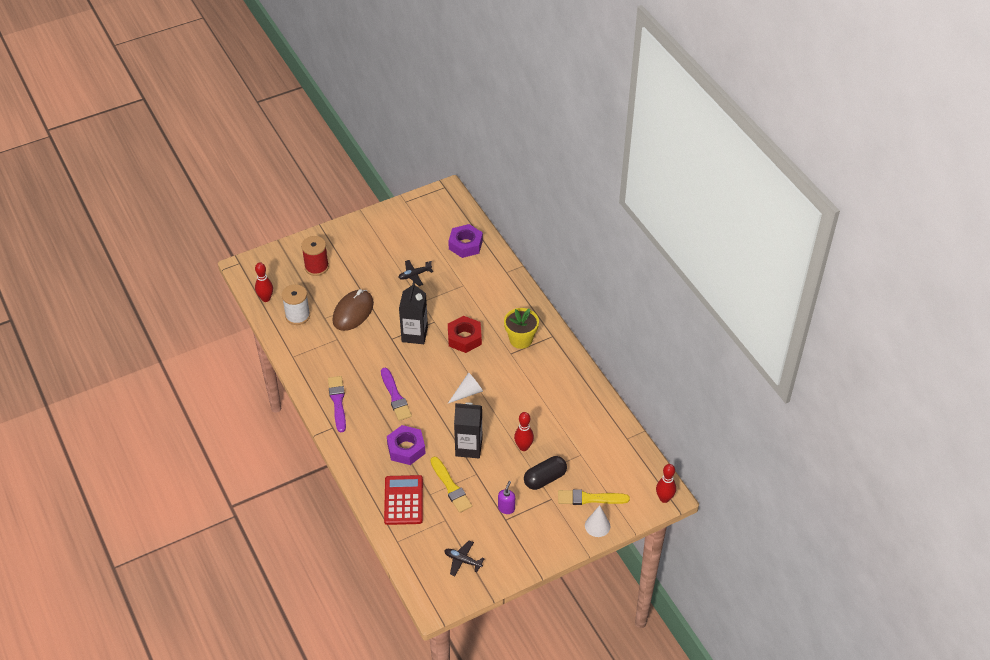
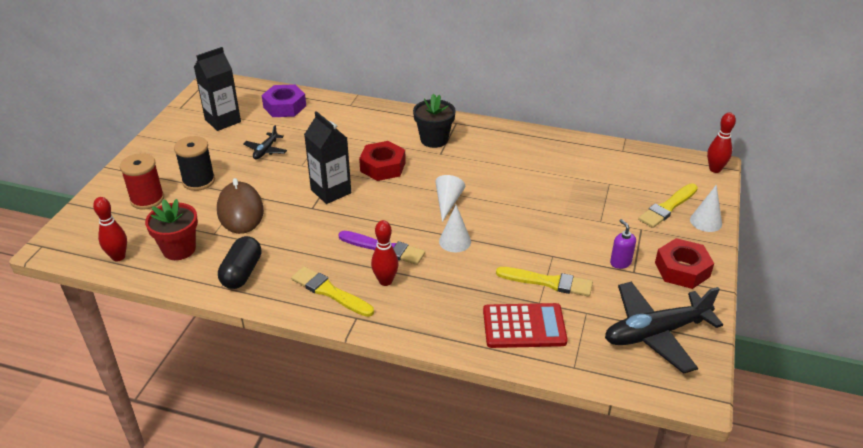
camera: 45 degrees left, 10 degrees down
(297, 316) = (179, 249): white spool -> red flower pot
(338, 402) = (330, 292): purple brush -> yellow brush
(355, 272) = (198, 181): none -> black spool
(403, 500) = (524, 326): red calculator -> red calculator turned 135 degrees clockwise
(406, 448) = (459, 282): purple nut -> none
(437, 422) = (455, 241): none -> white cone
(462, 560) = (655, 333): black plane -> black plane, size x2.07
(468, 447) = (514, 241): black carton -> black carton (223, 121)
(521, 339) = (434, 139): yellow flower pot -> black flower pot
(523, 447) = (558, 209): red bowling pin -> red bowling pin (385, 281)
(534, 541) = (682, 269): none -> red nut
(545, 479) = (612, 218): black capsule -> black capsule (242, 273)

